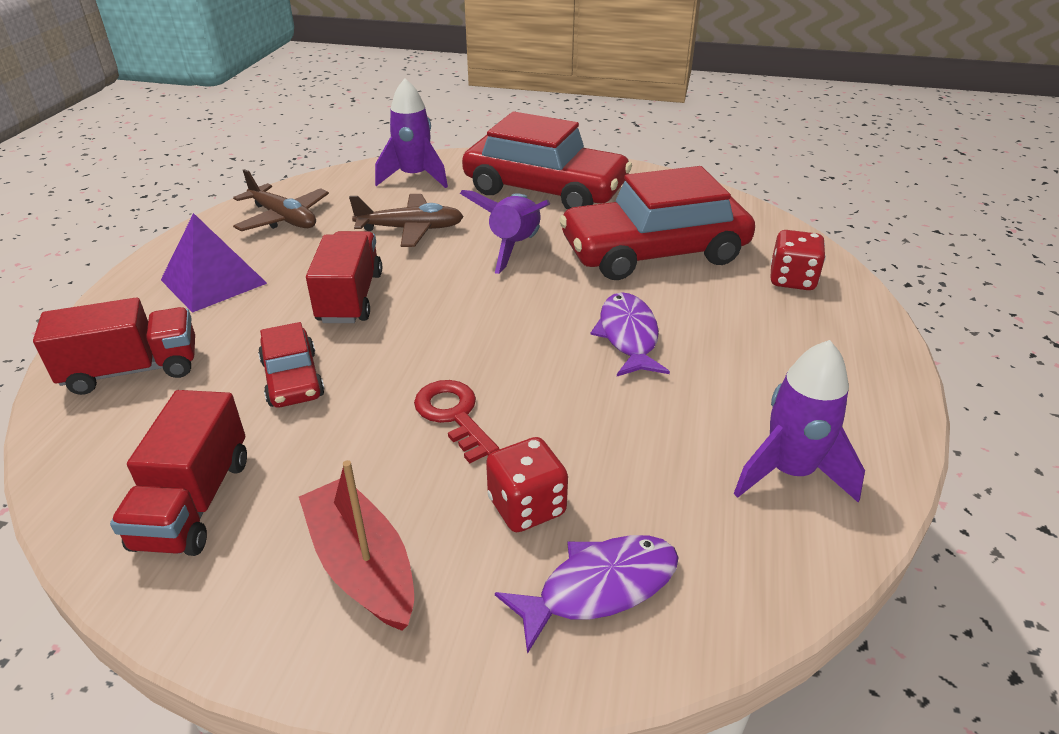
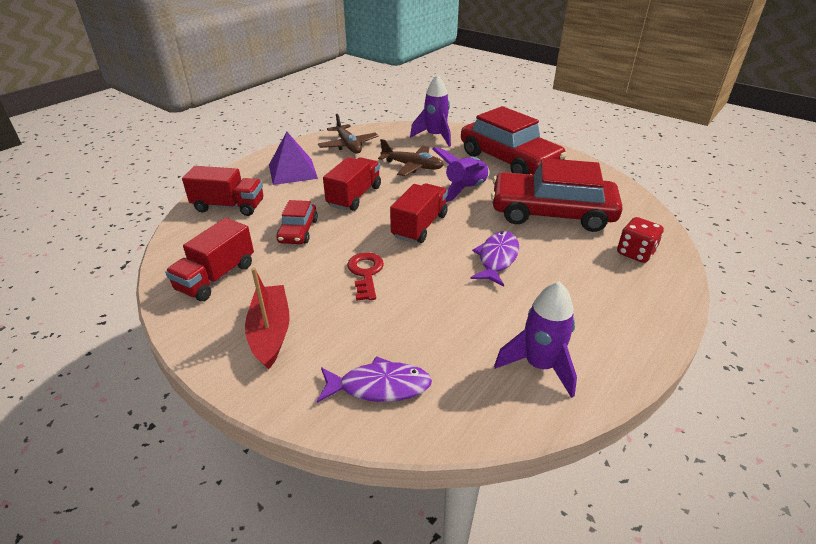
camera: 25 degrees right, 0 degrees up
(485, 318) = (419, 226): none -> red truck
(527, 506) = (371, 332): red dice -> none

